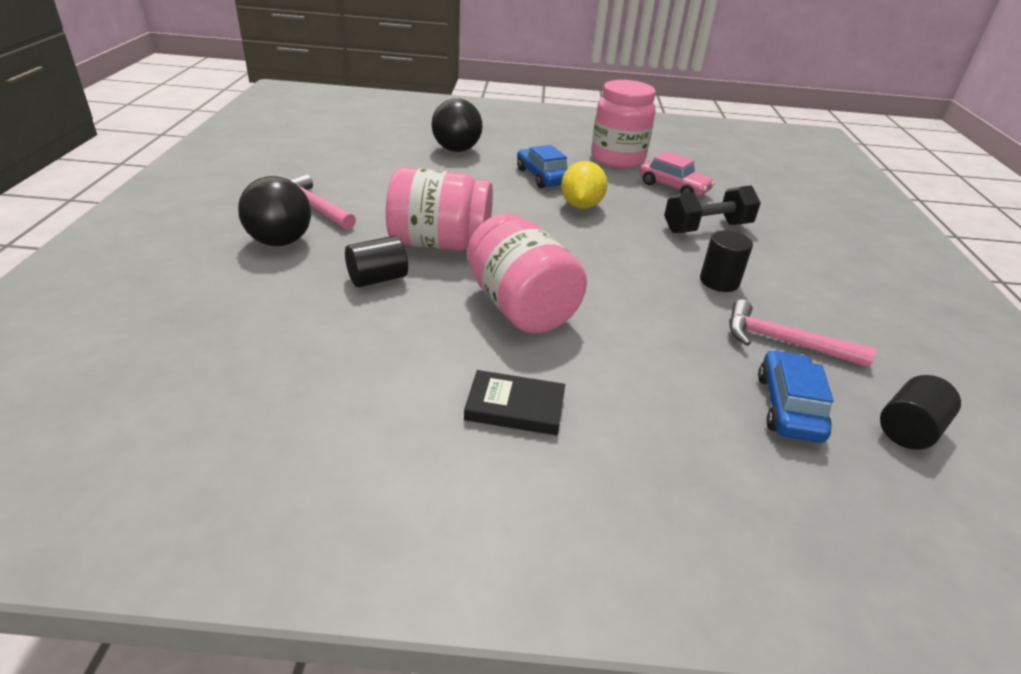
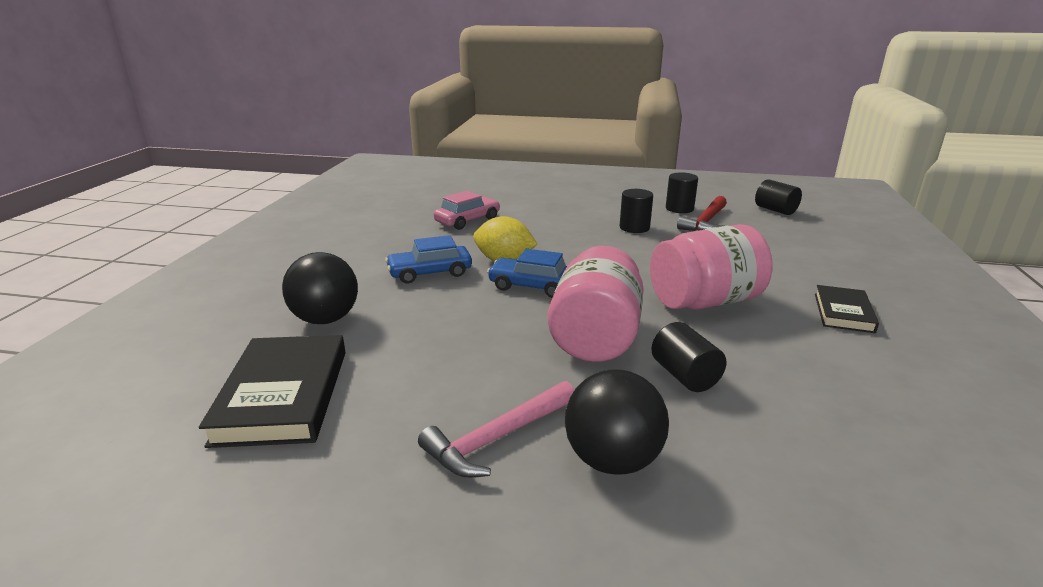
camera: 80 degrees left, 10 degrees down
(366, 149) = (283, 395): none -> black book
(617, 159) = (393, 234): pink jar -> none
(707, 228) = (548, 220): black dumbbell -> none
(784, 342) = (705, 222): pink hammer -> red hammer
(788, 407) = (775, 232): blue car -> blue car (532, 286)
(826, 325) = (679, 209): none -> black cylinder

